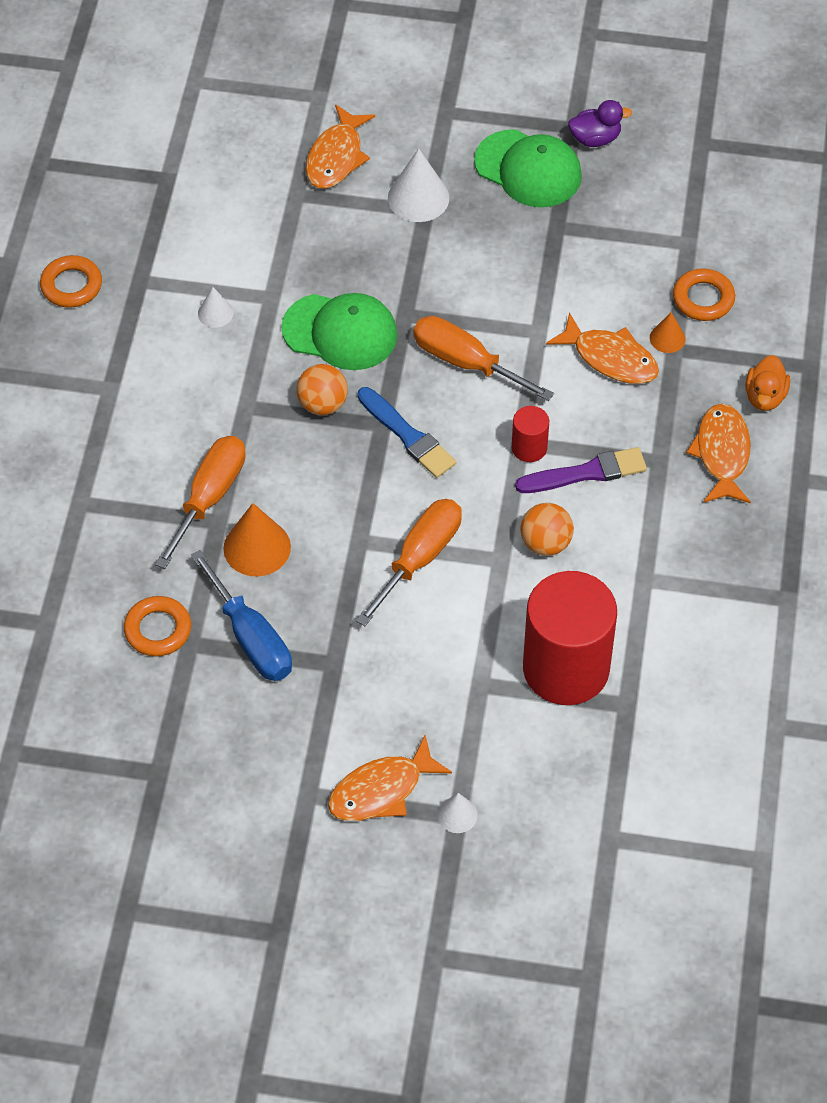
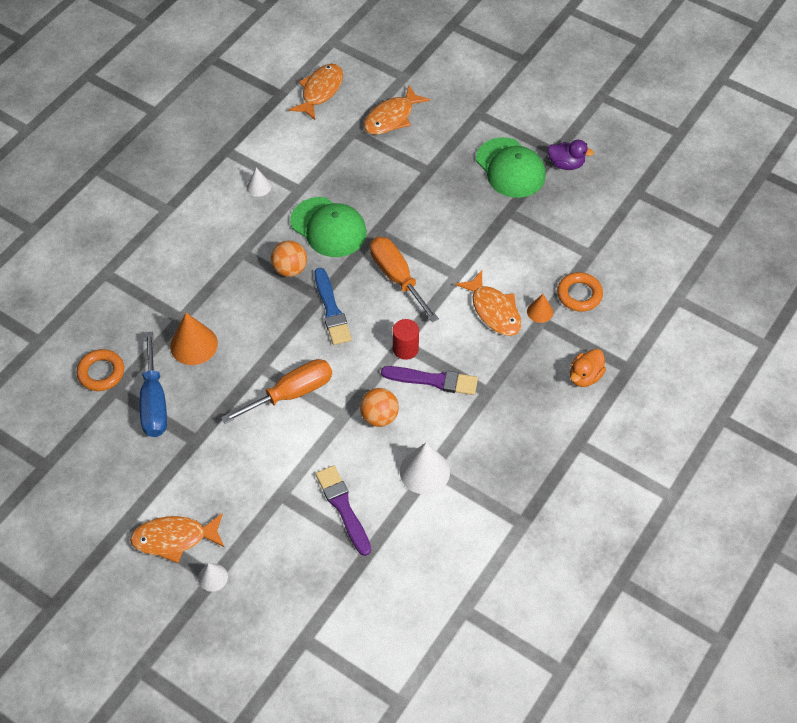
camera: 25 degrees right, 0 degrees up
(71, 285) = (183, 138): orange ring -> none
(209, 497) = (184, 301): orange screwdriver -> none
(418, 198) = (428, 161): white cone -> white cone (424, 471)
(566, 668) = (343, 507): red cylinder -> purple brush
(722, 453) = (533, 403): orange fish -> orange fish (320, 91)

